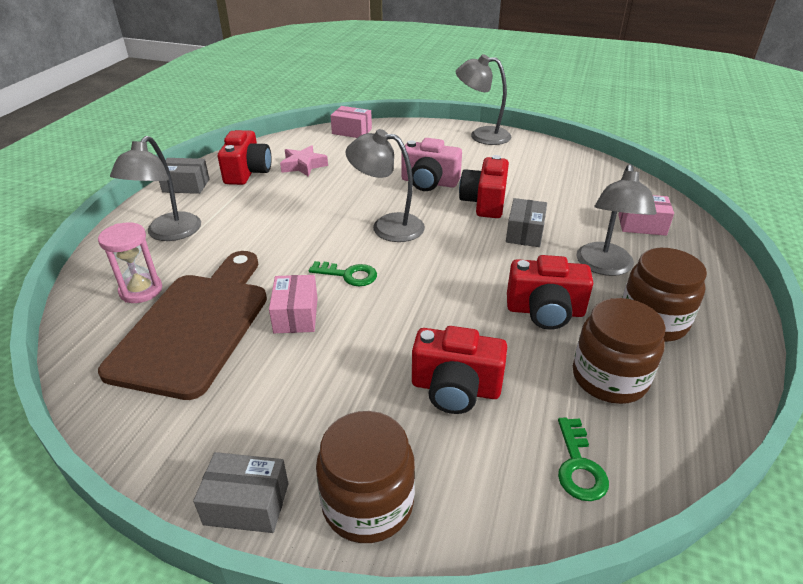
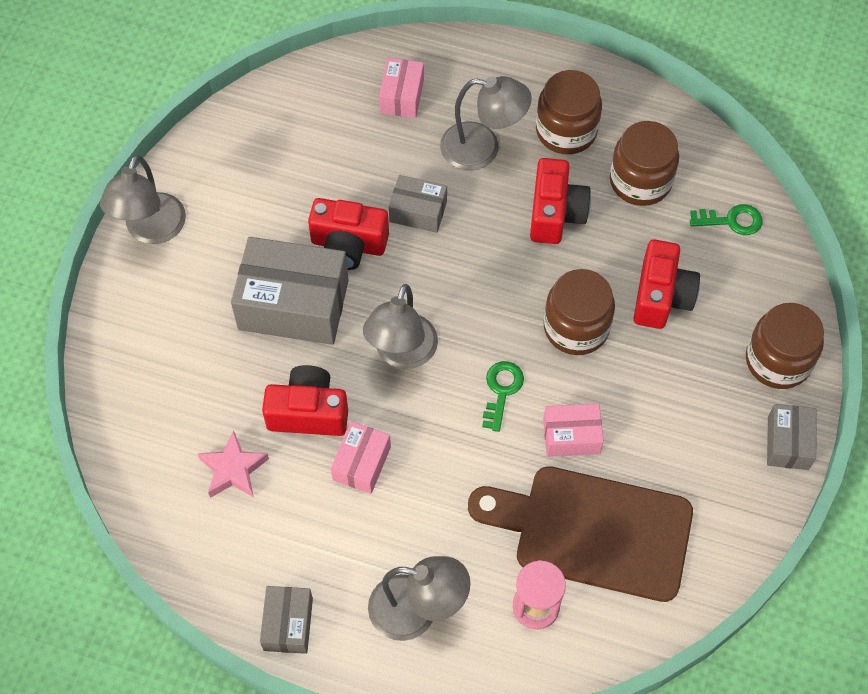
camera: 90 degrees left, 25 degrees up
(247, 172) = (251, 545): red camera -> red camera (308, 412)
(352, 131) = (117, 410): pink box -> pink box (361, 463)
(414, 321) = (576, 327): none -> brown jar
(429, 182) = (293, 305): pink camera -> grey box

